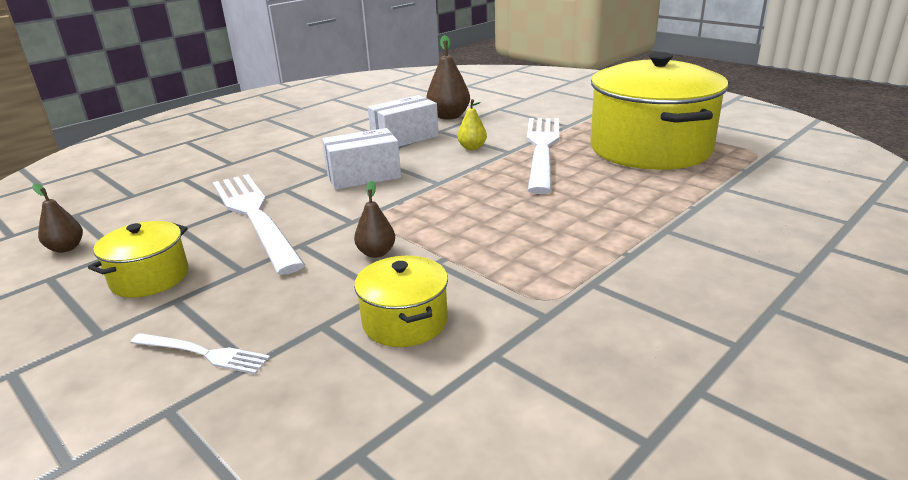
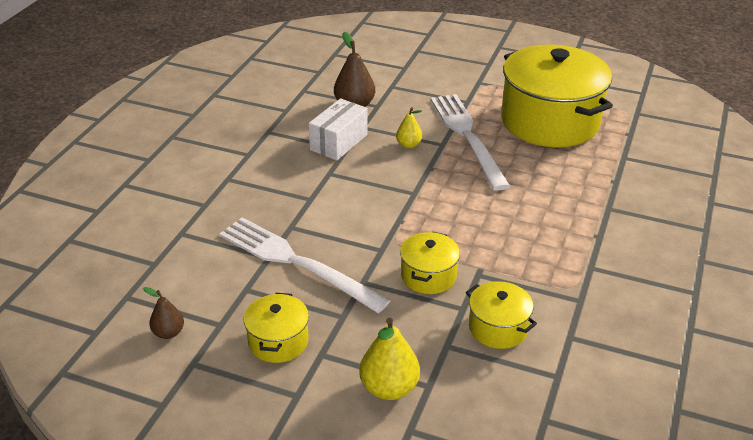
camera: 25 degrees left, 10 degrees up
(202, 353) = (389, 388): white fork -> yellow pear
(364, 176) = (345, 198): white box -> none
(376, 253) = (428, 276): brown pear -> yellow pot

